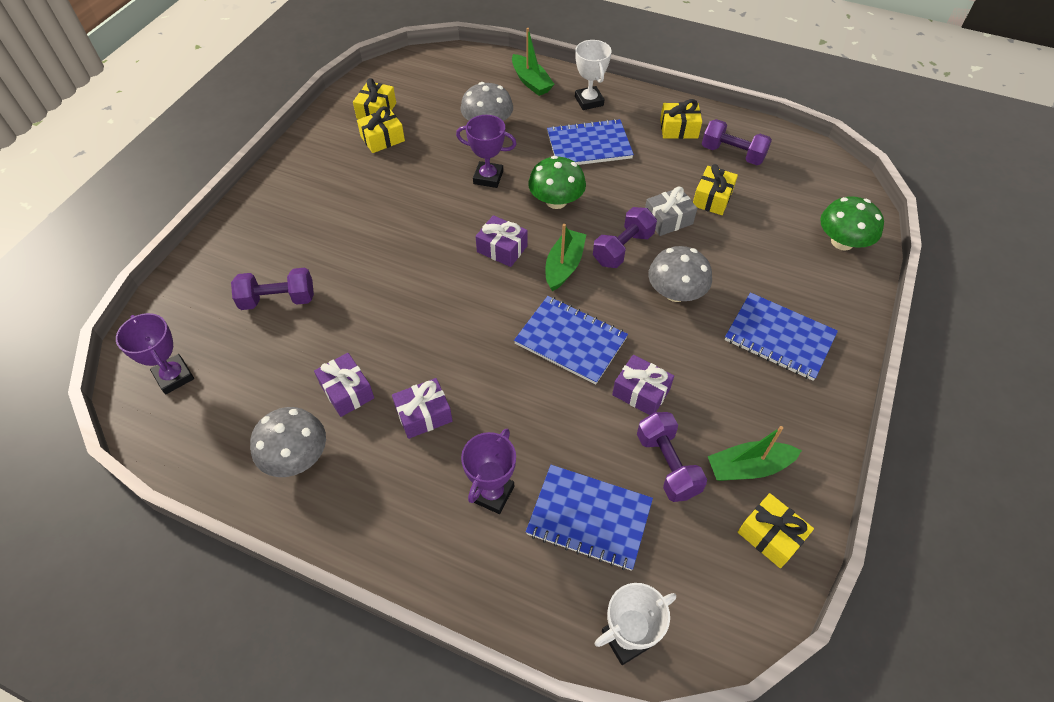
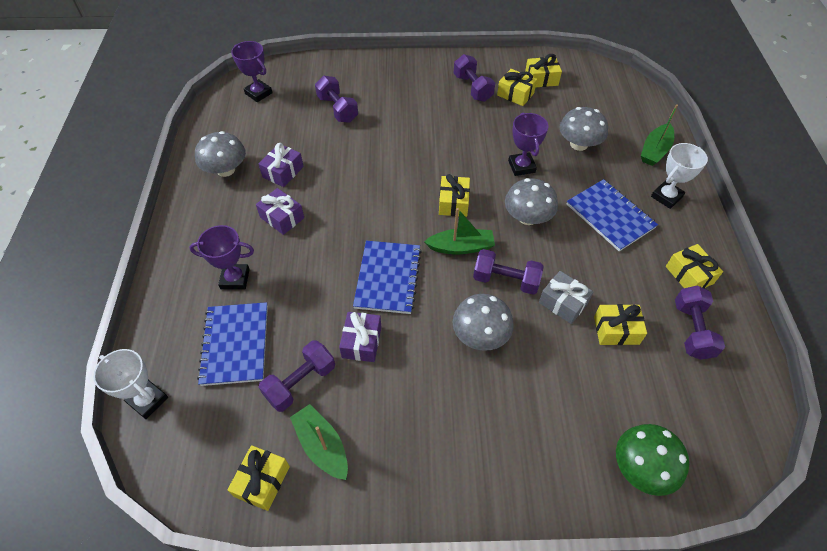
camera: 65 degrees right, 0 degrees up
(174, 376) = (258, 93): purple trophy -> purple trophy turned 75 degrees counterclockwise
(345, 167) = (472, 88): none -> purple dumbbell
(502, 249) = (453, 203): purple gift -> yellow gift
(556, 201) = (527, 217): green mushroom -> grey mushroom
(779, 337) = (476, 436): blue notebook -> none

